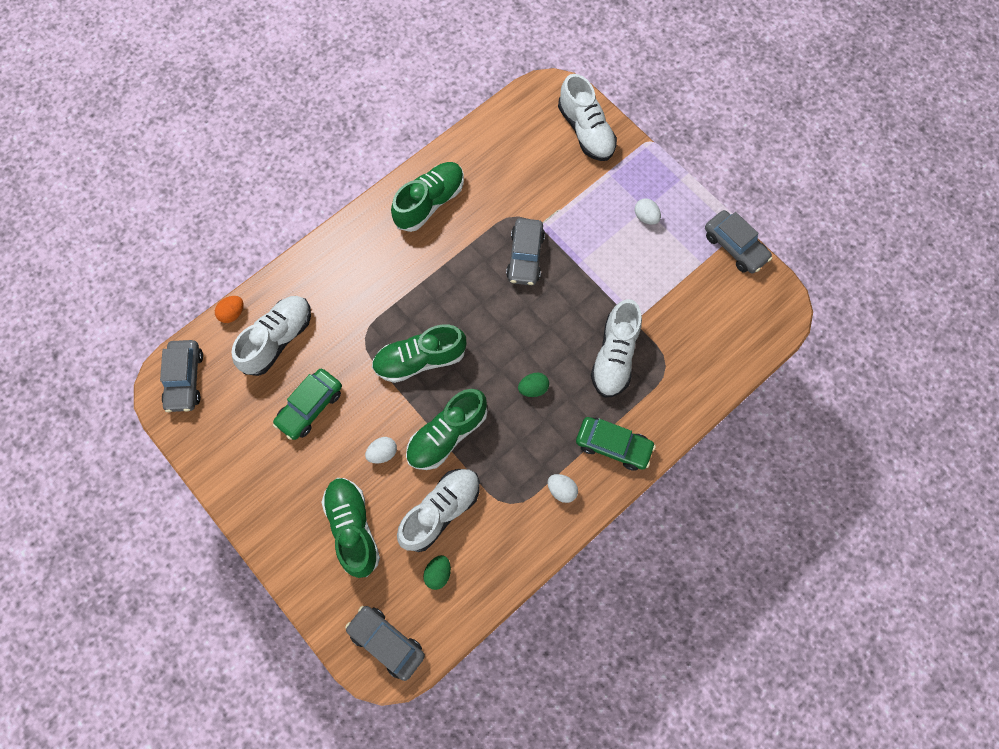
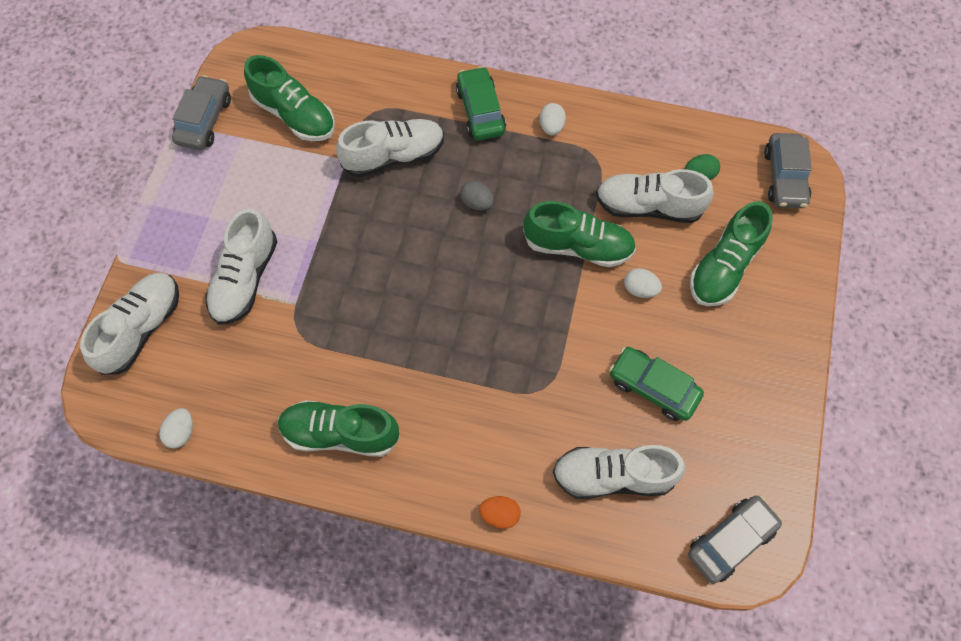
camera: 125 degrees left, 5 degrees down
(233, 313) = (624, 550): orange egg -> orange egg (499, 514)
(310, 407) = (653, 387): green car -> green car turned 150 degrees counterclockwise
(420, 359) = (525, 319): green shoe -> green shoe (295, 115)
(525, 256) = (341, 294): grey car -> none
(533, 388) = (477, 203): green egg -> grey egg
(579, 206) = (245, 279): none -> white shoe
(645, 217) = (219, 211): white egg -> white egg (181, 432)

